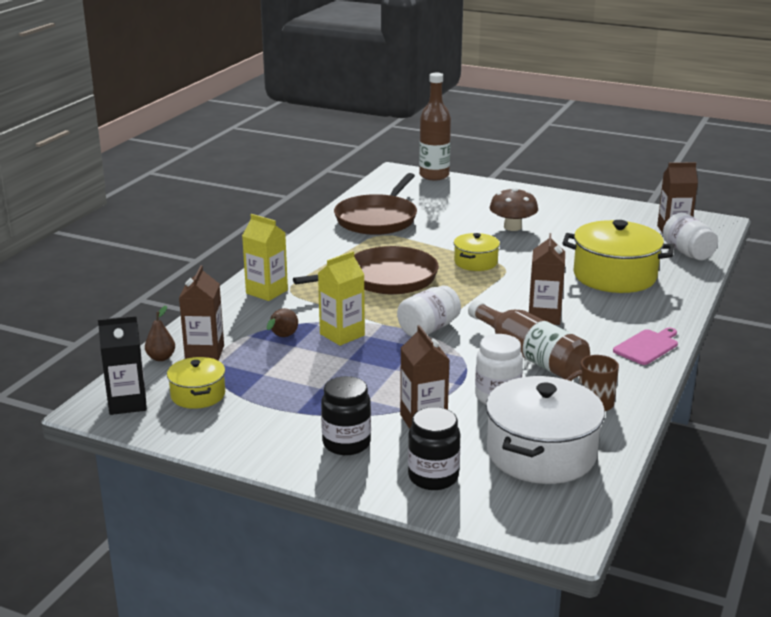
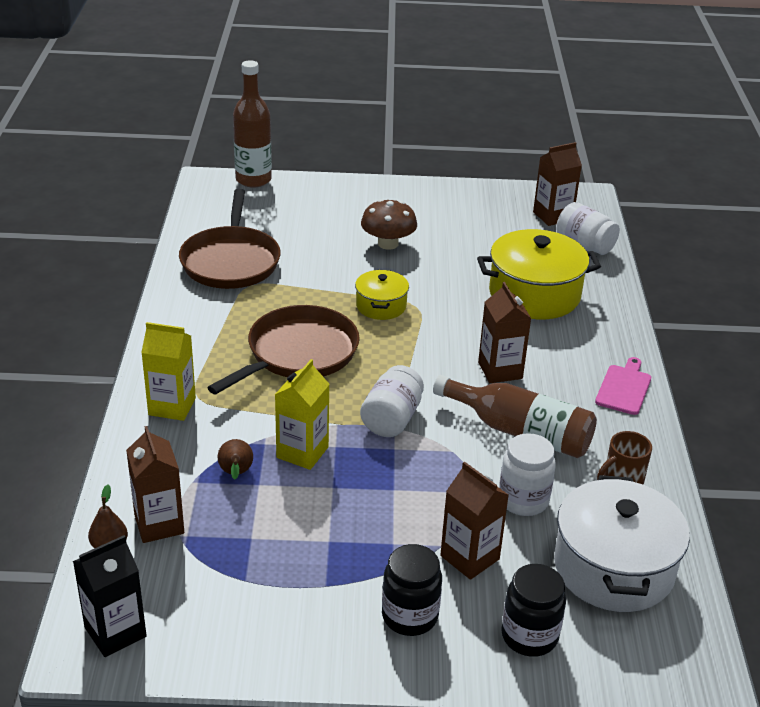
camera: 25 degrees left, 10 degrees up
(198, 395) = (194, 593): yellow pot -> none

